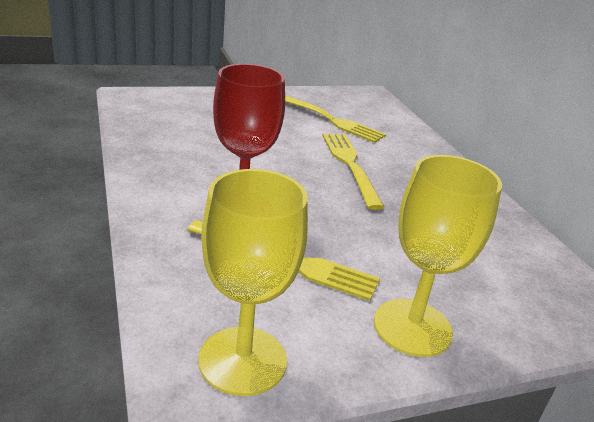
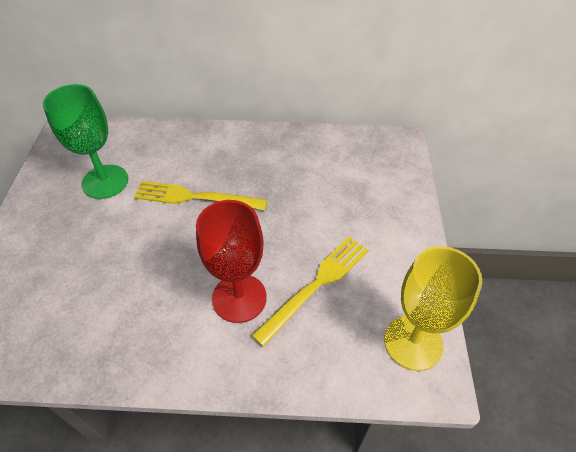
camera: 65 degrees left, 20 degrees up
(329, 119) = (105, 181): yellow fork -> green goblet
(412, 327) = (395, 238): yellow goblet -> none

